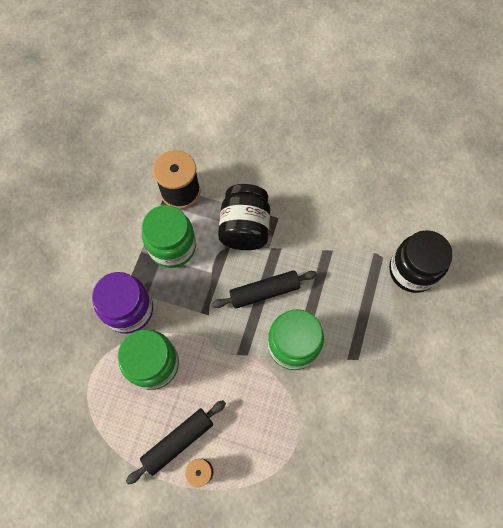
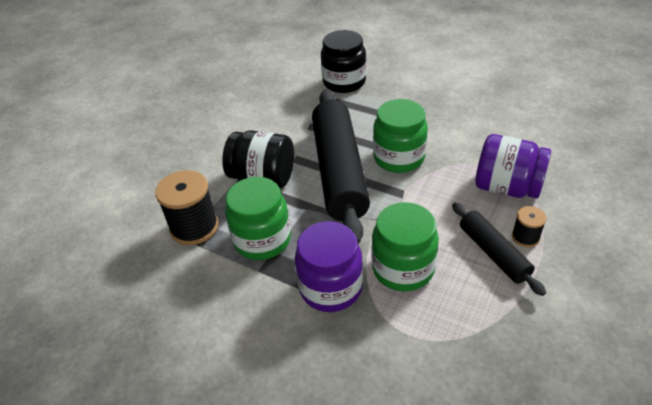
camera: 75 degrees left, 25 degrees down
(264, 292) = (339, 171): black rolling pin -> black rolling pin, size x1.96
(265, 455) = (506, 187): none -> purple jar

